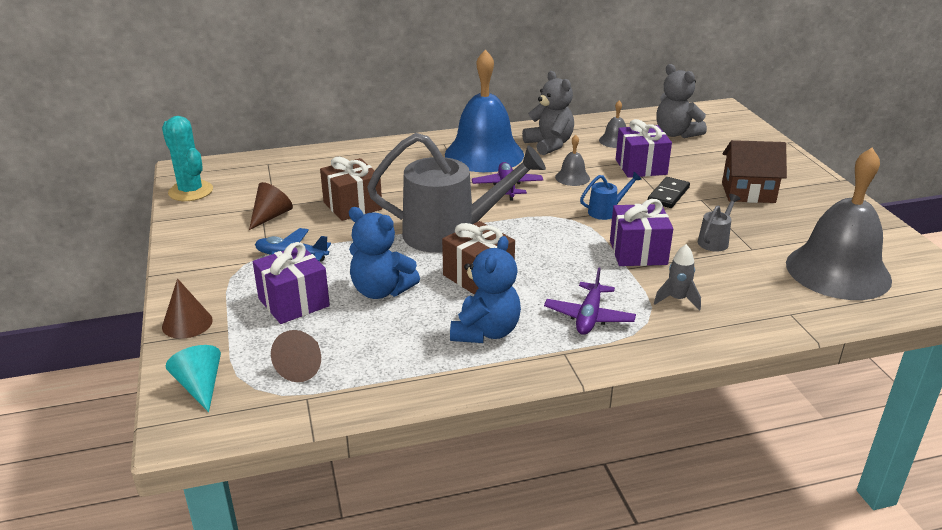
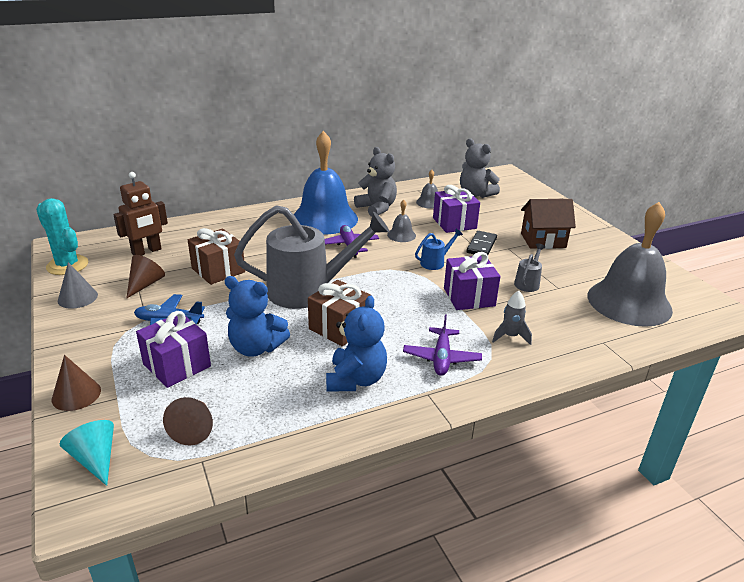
camera: 10 degrees left, 0 degrees up
(198, 226) = (77, 297): none -> grey cone
(277, 181) = (147, 251): none -> brown robot

